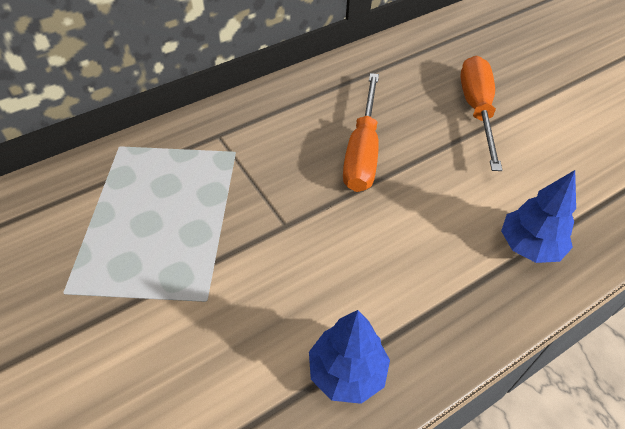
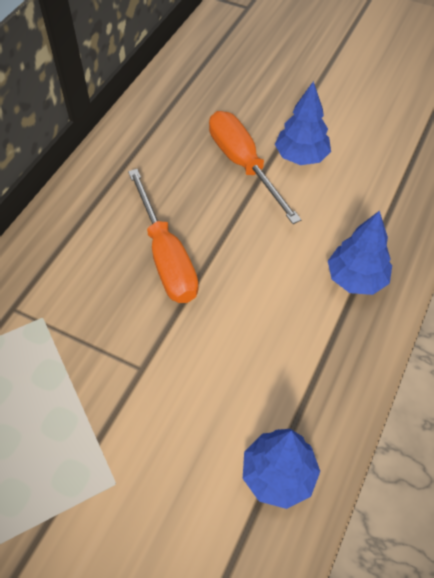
camera: 30 degrees left, 5 degrees up
(536, 125) = (301, 157): none -> blue tree

